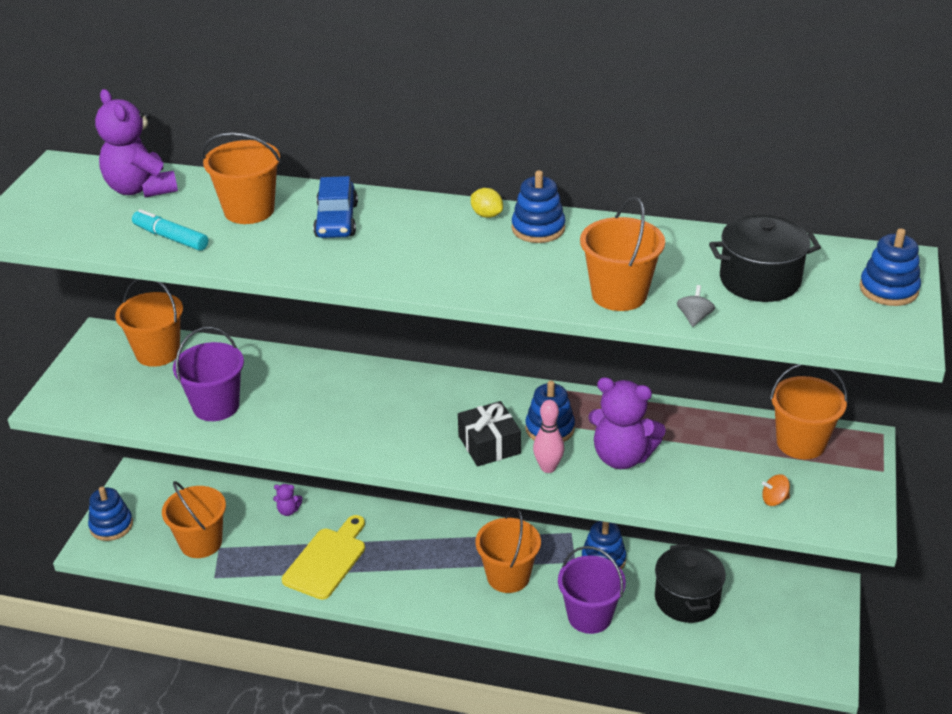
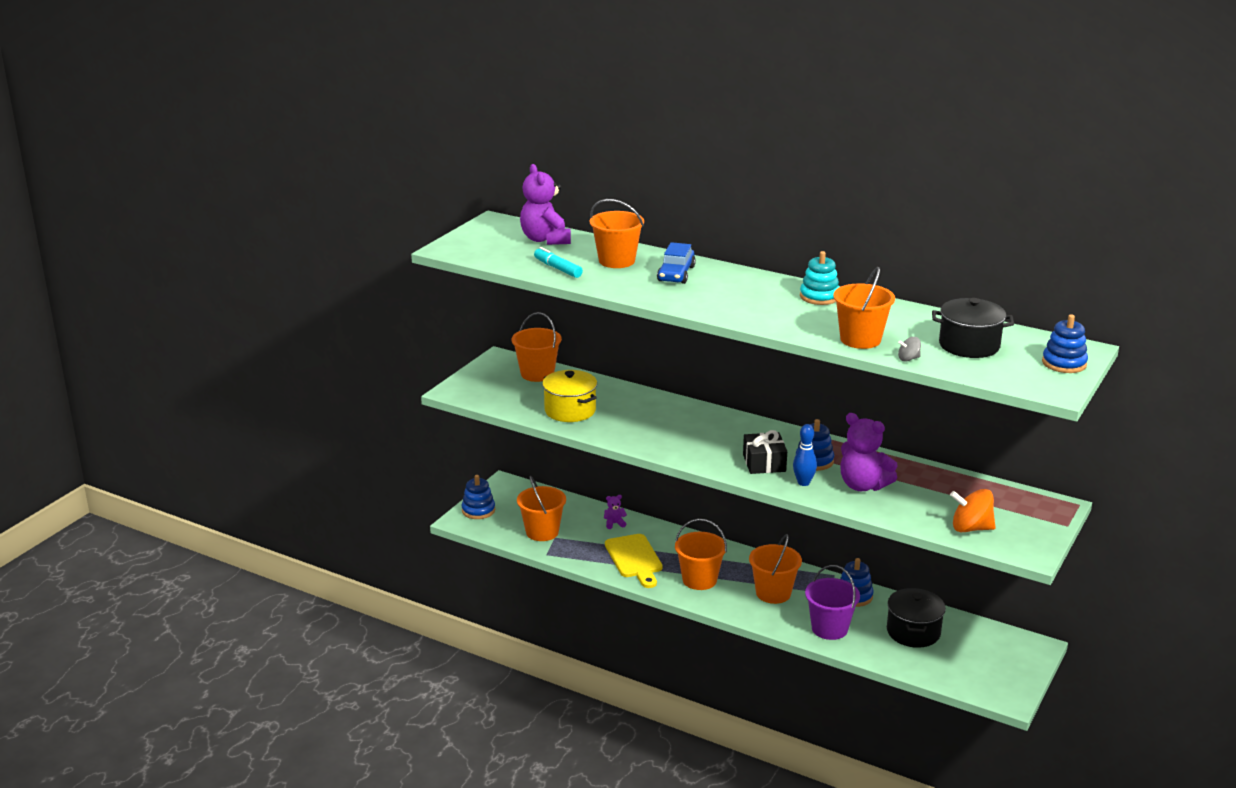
camera: 15 degrees right, 10 degrees down
(216, 406) = (570, 410): purple bucket -> yellow pot
(288, 511) = (614, 523): purple teddy bear -> purple teddy bear turned 150 degrees clockwise
(327, 560) = (634, 559): yellow cutting board -> yellow cutting board turned 120 degrees clockwise
(486, 215) = (785, 284): yellow lemon -> none
(538, 229) = (819, 297): blue stacking toy -> turquoise stacking toy
(548, 467) = (803, 483): pink bowling pin -> blue bowling pin
(694, 318) = (908, 359): grey spinning top -> grey spinning top turned 135 degrees counterclockwise
(774, 500) = (971, 528): orange spinning top -> orange spinning top, size x1.96
(801, 443) = (1009, 499): orange bucket -> orange bucket (699, 580)

